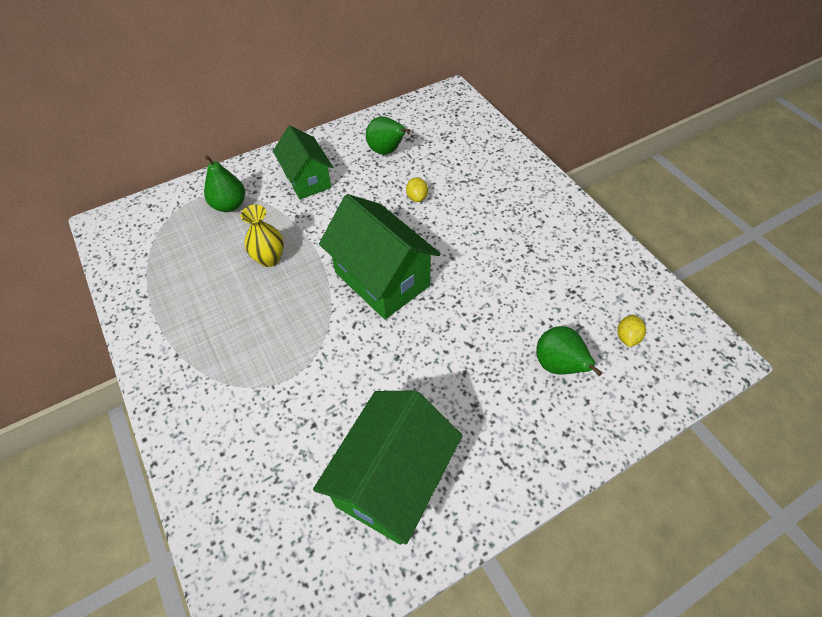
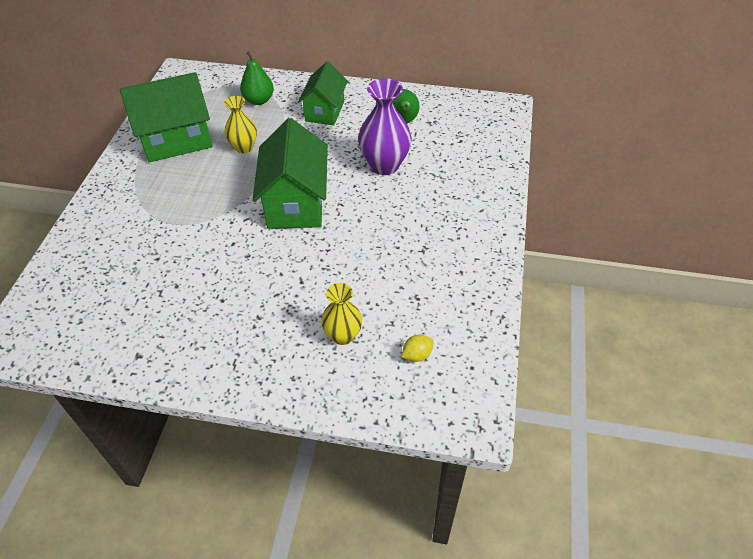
camera: 40 degrees right, 5 degrees down
(392, 480) = (161, 320): green house -> green house (176, 140)
(417, 197) = (384, 165): yellow lemon -> purple vase
(558, 365) = (343, 335): green pear -> yellow vase

